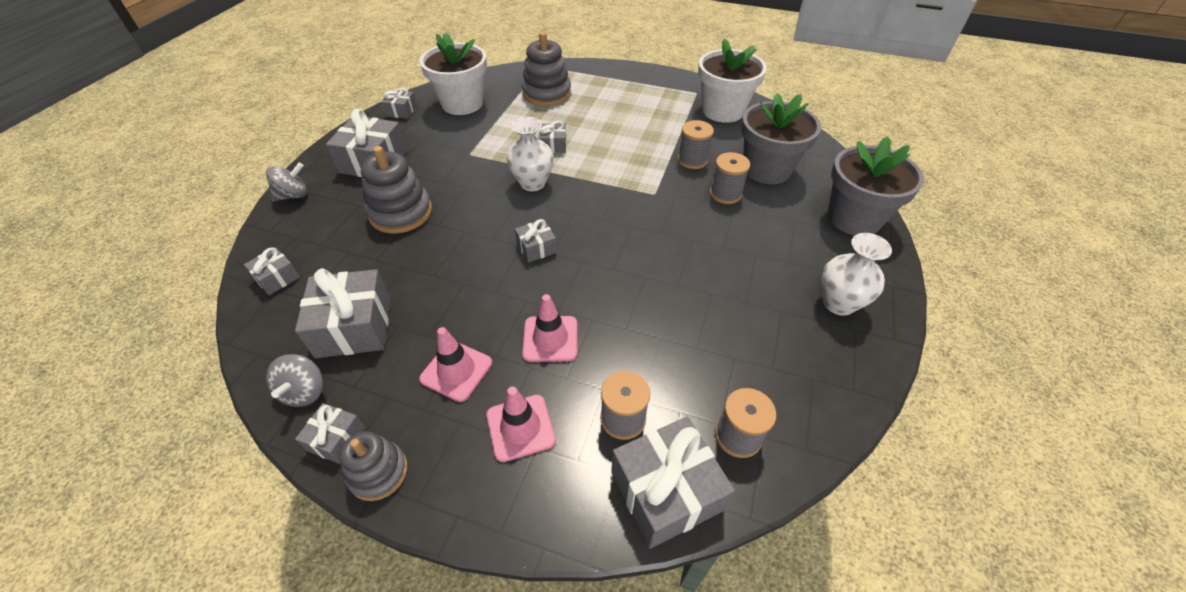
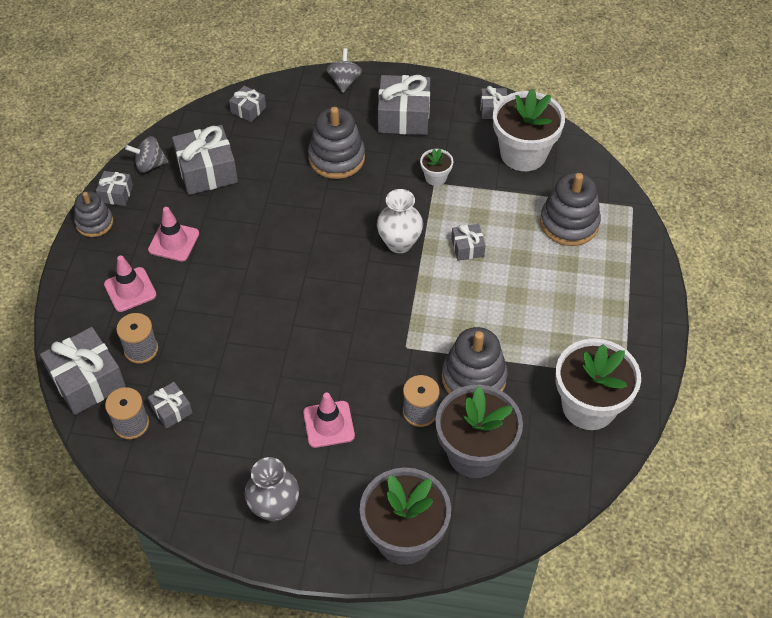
camera: 80 degrees right, 5 degrees up
(293, 195) = (344, 81): grey spinning top -> grey spinning top turned 135 degrees counterclockwise
(463, 152) = (435, 177): none -> white flower pot
(536, 248) = (309, 264): grey gift -> grey gift (171, 410)
(550, 339) = (209, 292): pink traffic cone -> pink traffic cone (329, 424)
(692, 160) = (473, 378): grey spool -> grey stacking toy
(839, 303) = (274, 508): white vase -> grey vase

